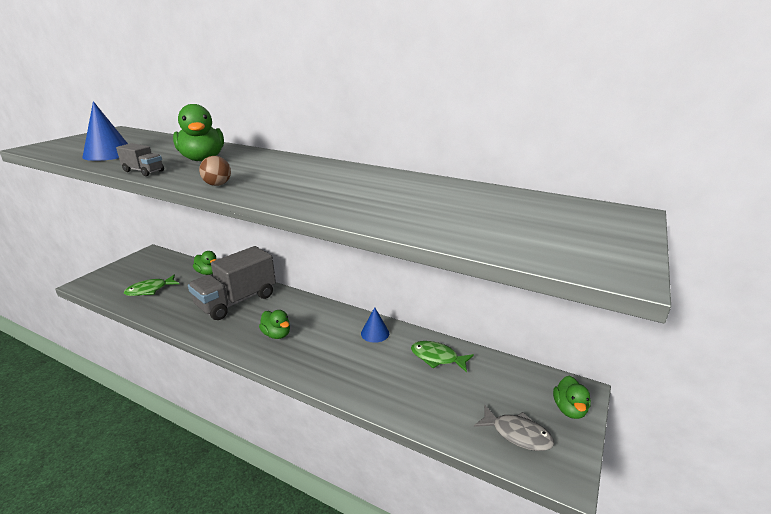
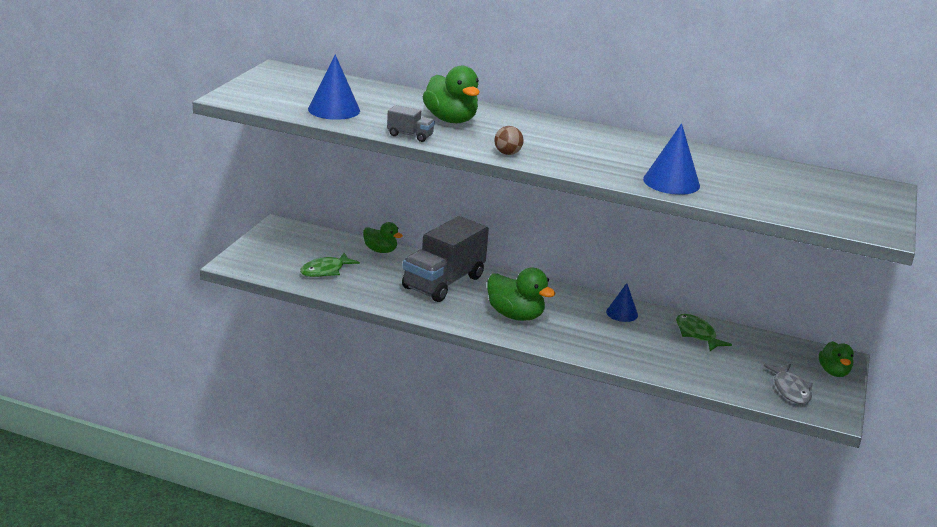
camera: 10 degrees left, 0 degrees up
(277, 334) = (515, 315): green duck -> green duck, size x1.59
(367, 210) = (671, 182): none -> blue cone
(437, 358) = (697, 334): green fish -> green fish turned 45 degrees clockwise
(517, 434) = (790, 389): grey fish -> grey fish turned 60 degrees clockwise

